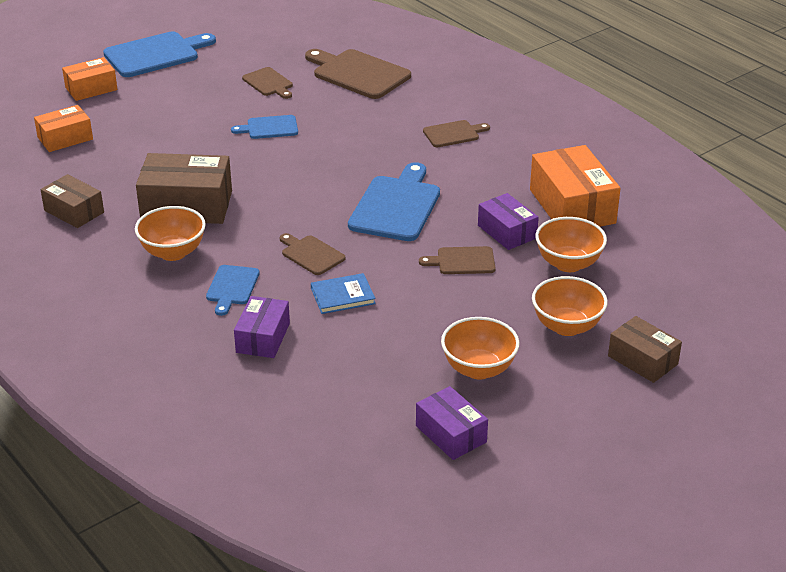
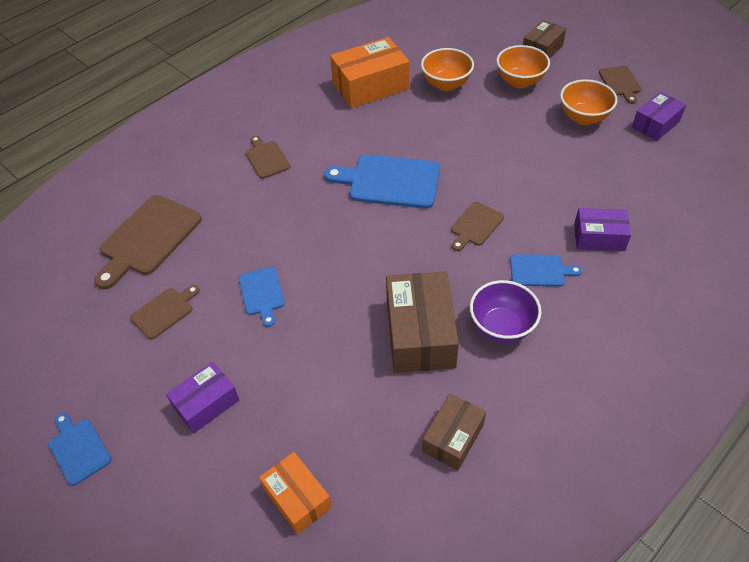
camera: 95 degrees left, 15 degrees up
(91, 88) = (168, 504): orange box -> none
(155, 54) = (78, 449): blue cutting board -> blue cutting board, size x0.55
(173, 252) = (501, 327): orange bowl -> purple bowl
(342, 296) = (526, 197): blue book -> none
(462, 261) = (458, 136): brown cutting board -> brown cutting board (620, 83)
(507, 232) = (413, 116): purple box -> purple box (206, 403)

